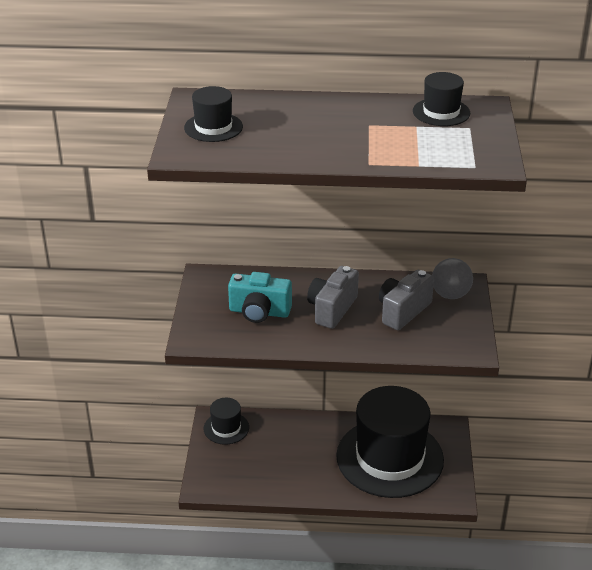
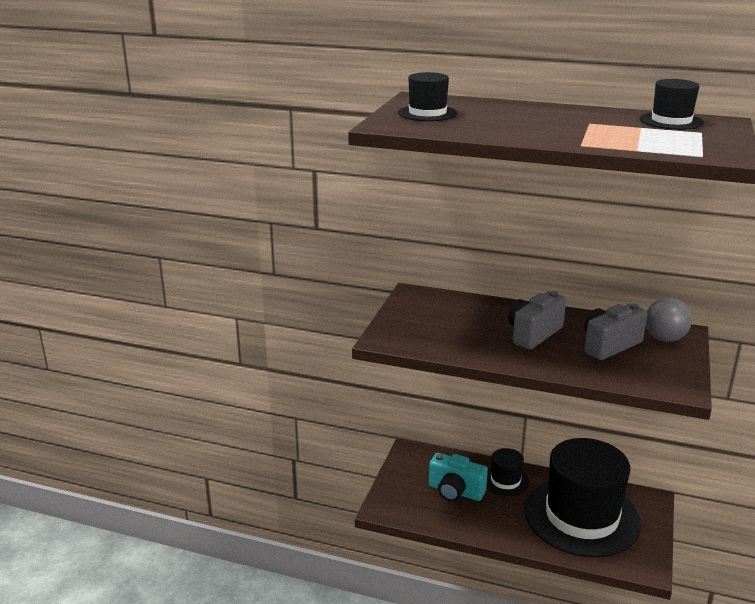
camera: 15 degrees right, 10 degrees down
(226, 428) = (419, 461): black hat -> black hat (505, 480)
(259, 312) = (458, 327): turquoise camera -> turquoise camera (455, 491)

